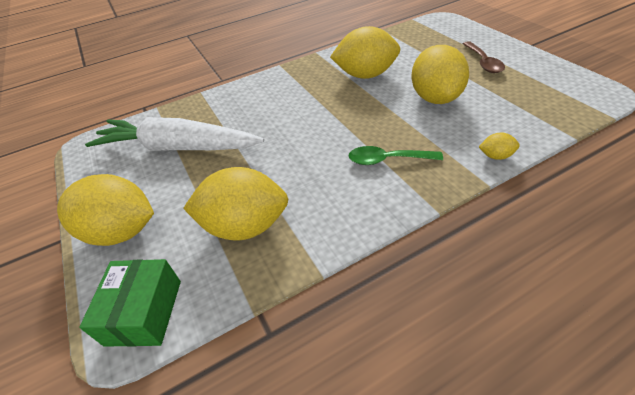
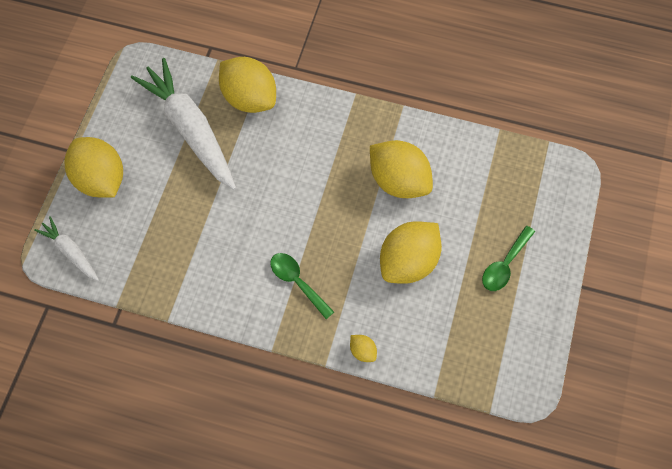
camera: 40 degrees right, 20 degrees up
(144, 312) = (70, 252): green box -> white carrot
(245, 226) = (164, 246): yellow lemon -> yellow lemon (249, 98)
(483, 62) = (505, 265): brown spoon -> green spoon

